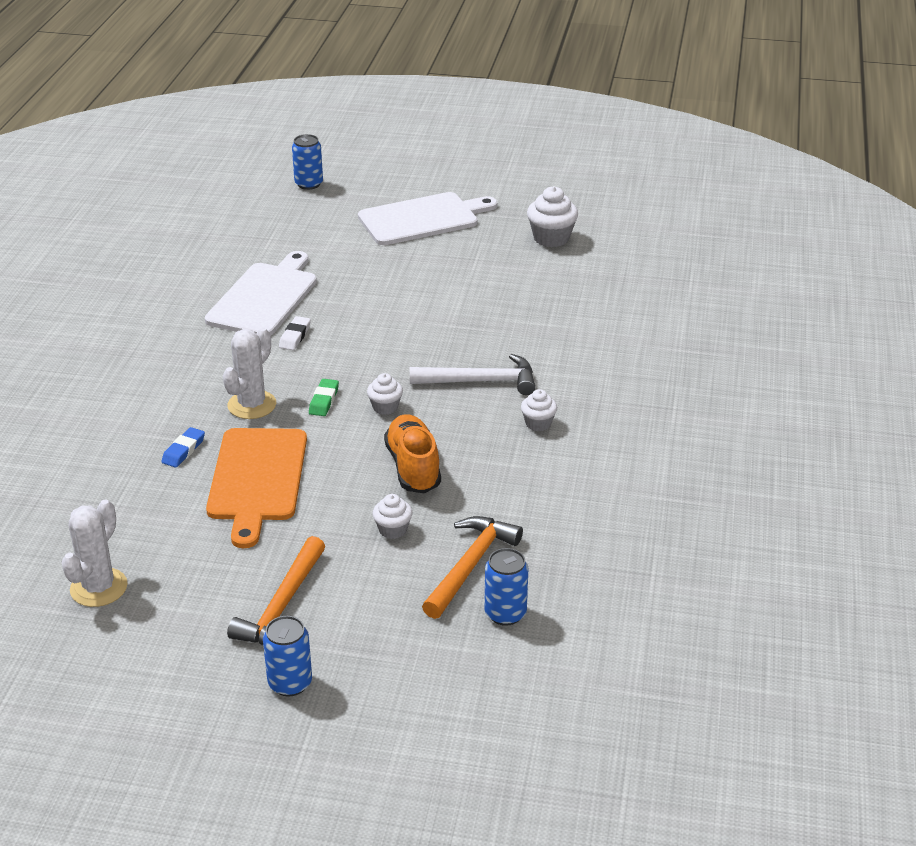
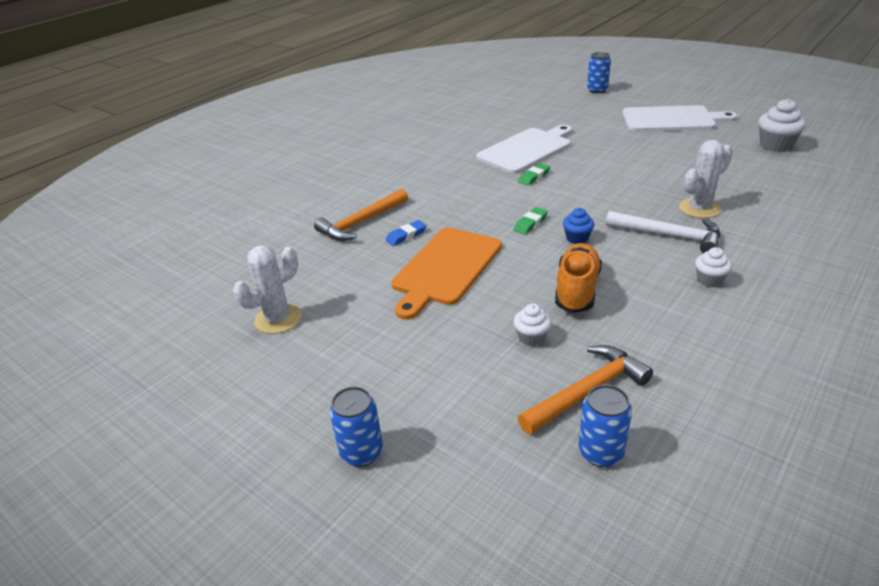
camera: 30 degrees right, 0 degrees up
(252, 405) = (475, 215): white cactus -> white cactus (699, 208)
(282, 606) = (400, 377): orange hammer -> orange hammer (361, 222)
(295, 336) = (534, 177): white eraser -> green eraser
(385, 407) = (577, 238): white cupcake -> blue cupcake

